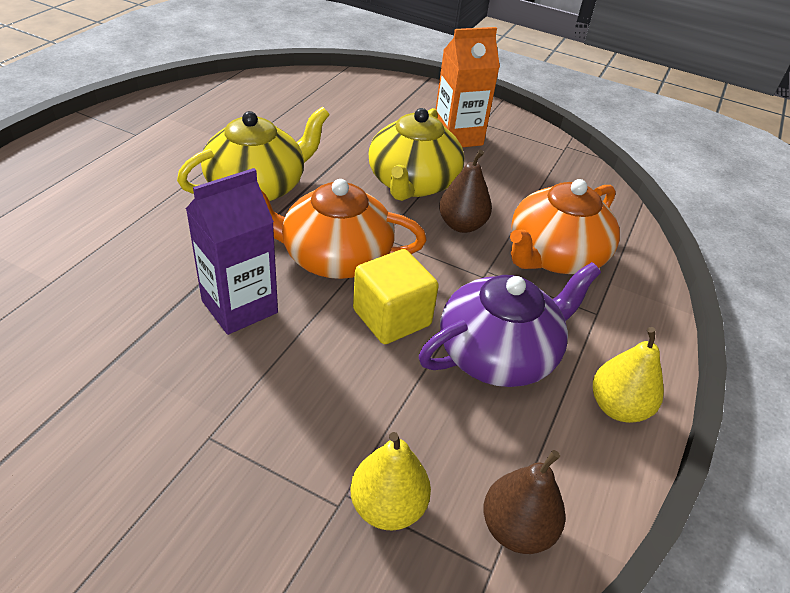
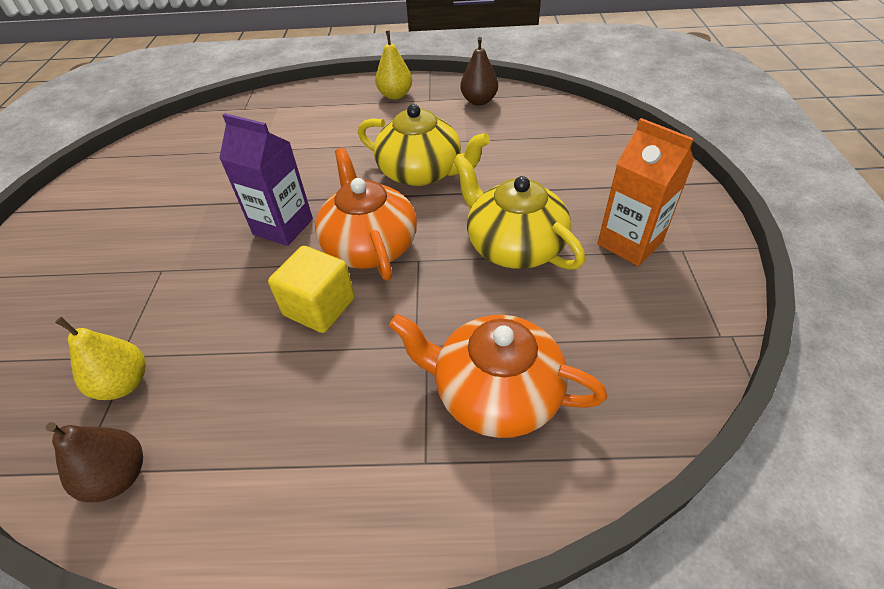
camera: 70 degrees right, 5 degrees up
(412, 183) = (513, 245): yellow teapot -> yellow teapot turned 60 degrees clockwise
(461, 225) = (480, 302): brown pear -> brown pear (479, 101)
(499, 353) = (315, 395): purple teapot -> none
(618, 407) = (289, 523): yellow pear -> yellow pear (395, 95)

